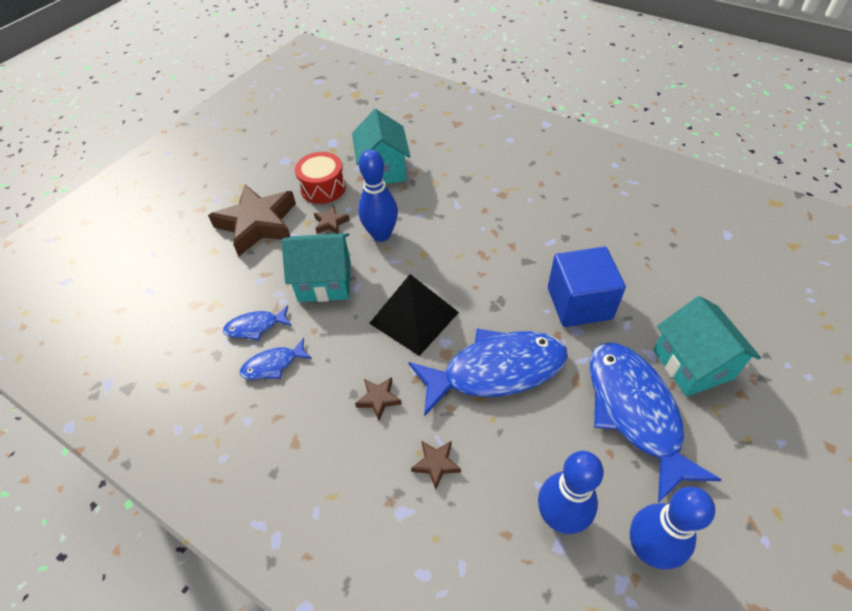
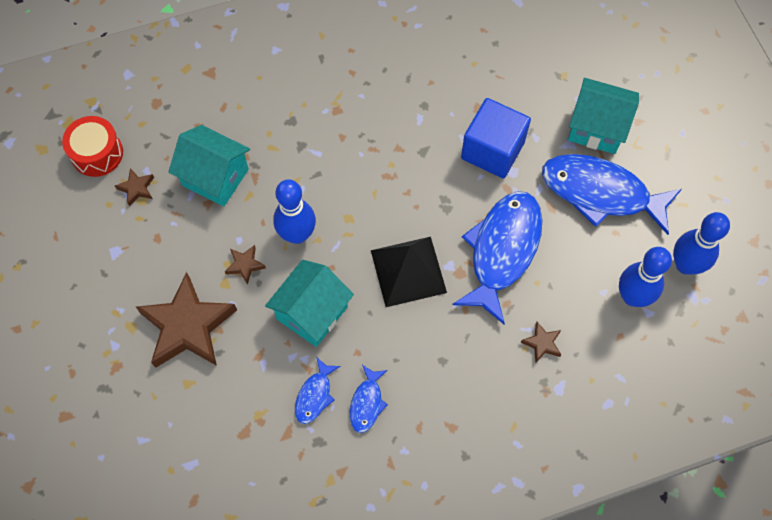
camera: 55 degrees left, 15 degrees up
(323, 187) = (190, 242): red drum -> red drum (97, 153)
(378, 399) = (461, 346): brown star -> brown star (137, 188)

